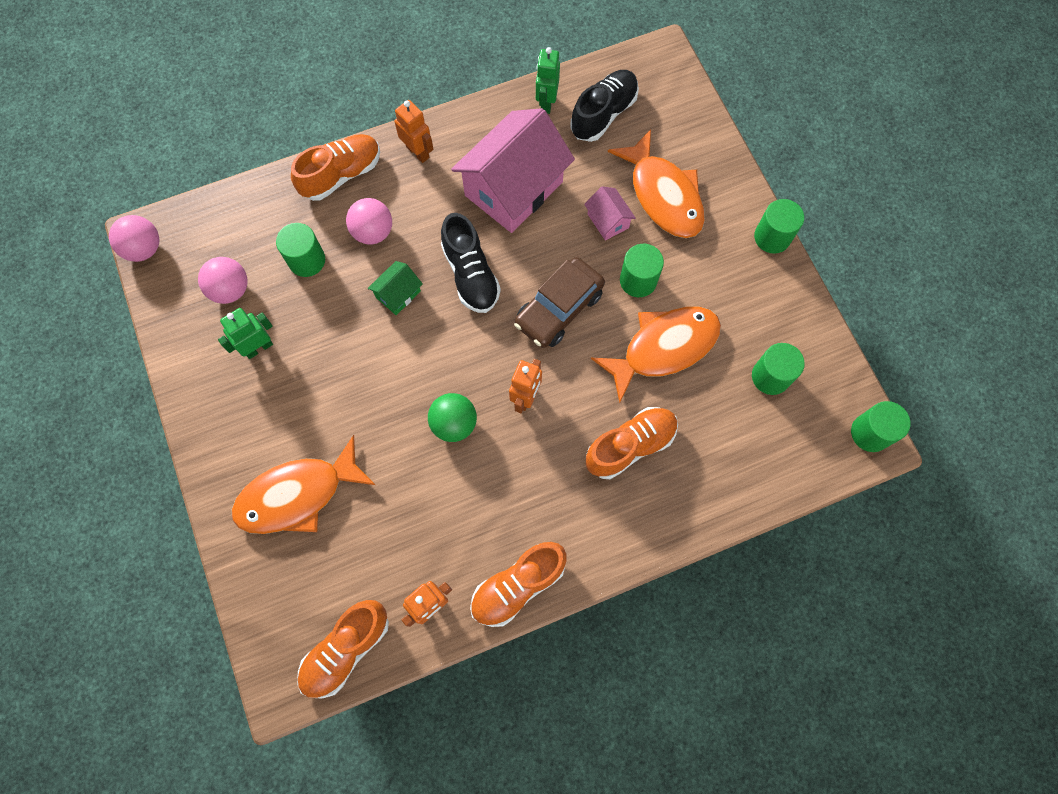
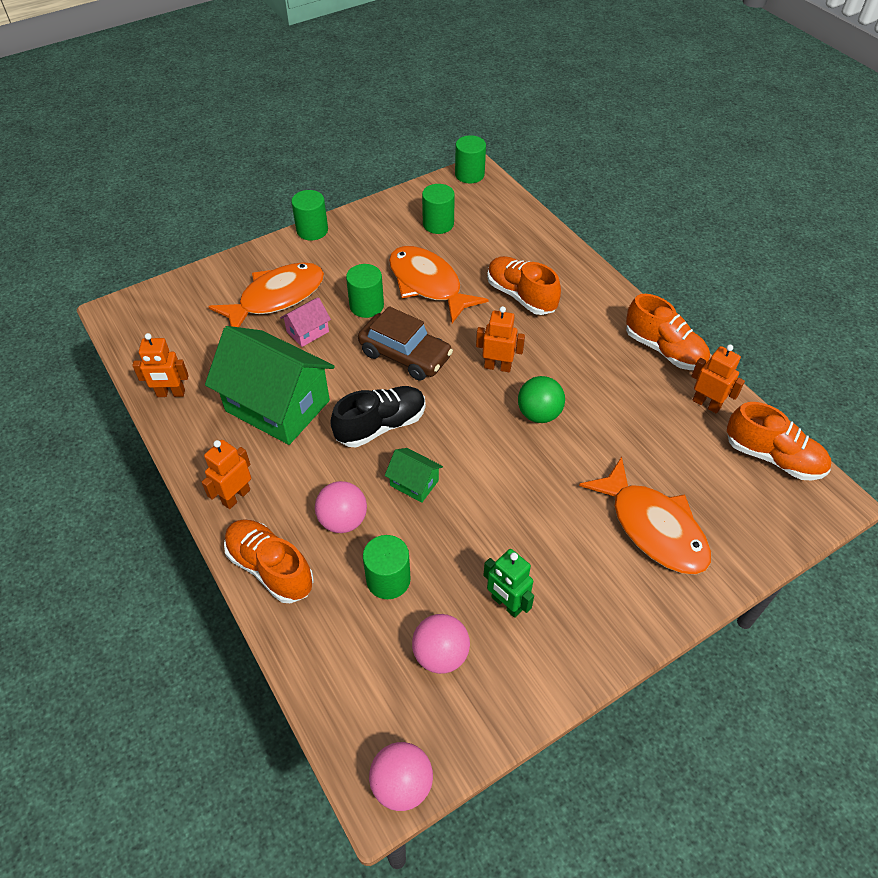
camera: 100 degrees left, 20 degrees down
(513, 188) = (277, 406): pink house -> green house
(546, 103) = (171, 393): green robot -> orange robot
(603, 114) = (186, 348): black shoe -> none

